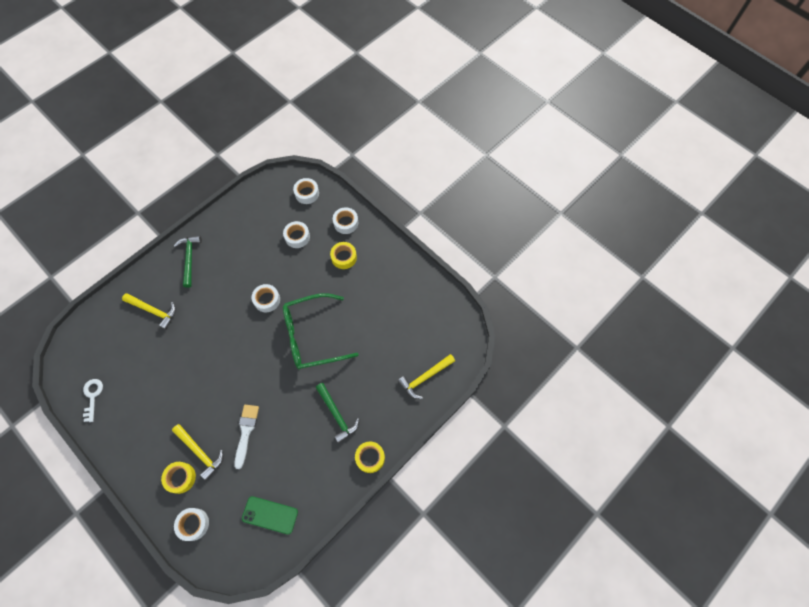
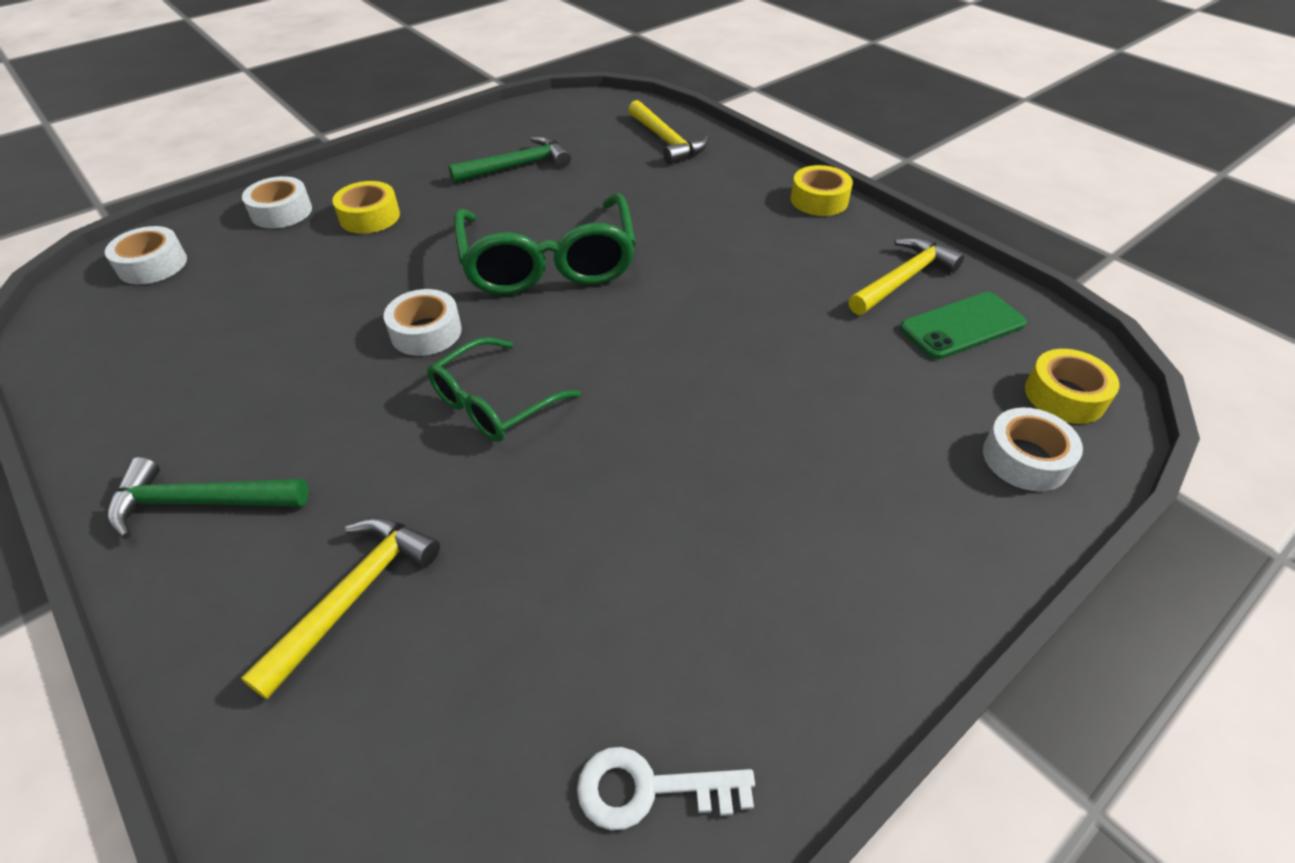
camera: 85 degrees left, 20 degrees down
(180, 478) = (911, 492): yellow tape -> yellow tape (1064, 396)
(200, 452) = (835, 451): yellow hammer -> yellow hammer (903, 279)
(228, 332) = (494, 403): none -> green glasses
(246, 432) = (775, 365): white brush -> none
(270, 515) = (962, 326): green phone -> green phone turned 45 degrees clockwise
(297, 237) = (270, 281): white tape -> none
(337, 415) = (734, 234): green hammer -> green hammer (517, 166)

